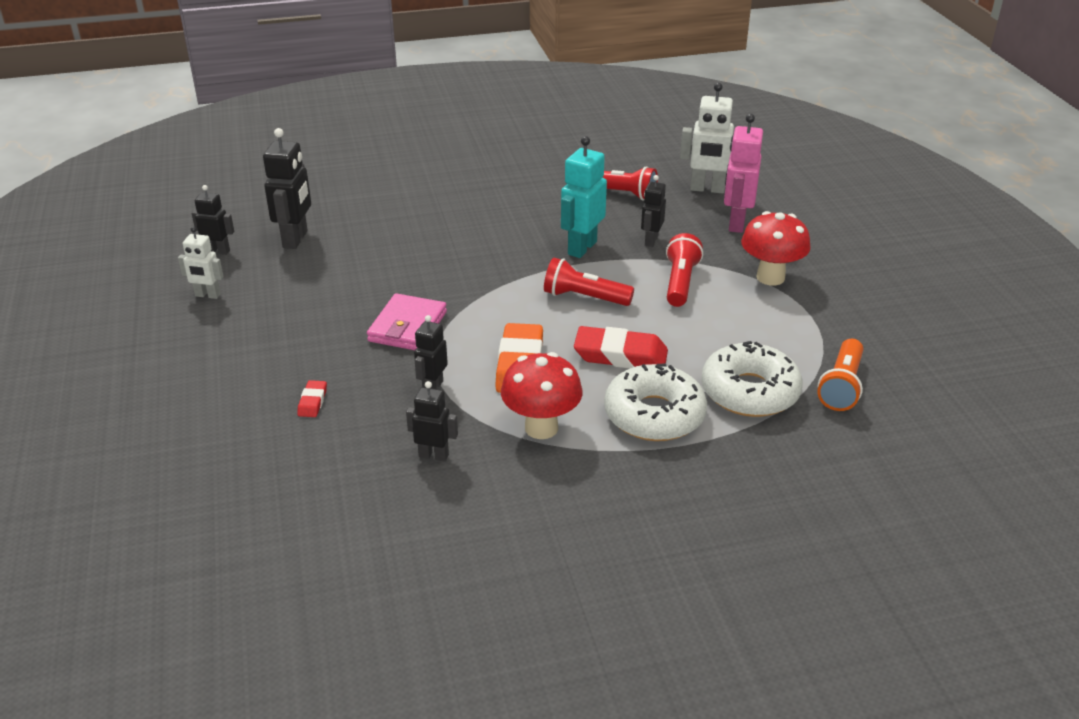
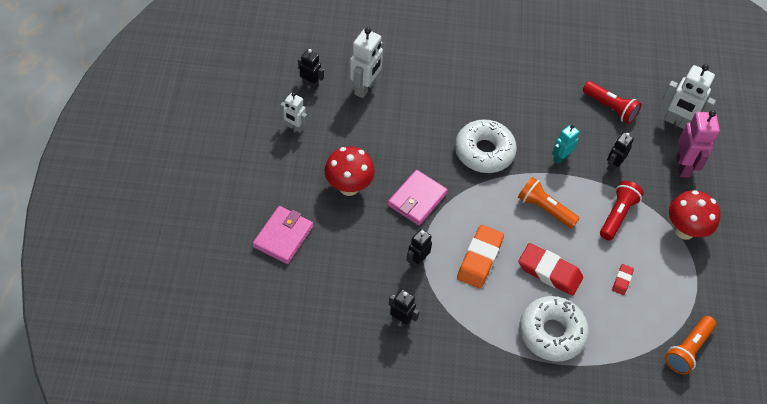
camera: 15 degrees right, 20 degrees up
(223, 408) = (283, 236): none -> pink wallet
(296, 239) = (365, 88): black robot -> white robot
(312, 402) = (339, 249): red eraser -> red eraser (622, 280)
(541, 428) = (475, 319): red mushroom -> red mushroom (349, 187)
(581, 248) = (560, 158): turquoise robot -> turquoise robot, size x0.61
(584, 297) = (544, 209): red flashlight -> orange flashlight
(736, 223) = (683, 166): pink robot -> pink robot turned 150 degrees clockwise
(749, 392) = (623, 333): white donut -> white donut (484, 152)

